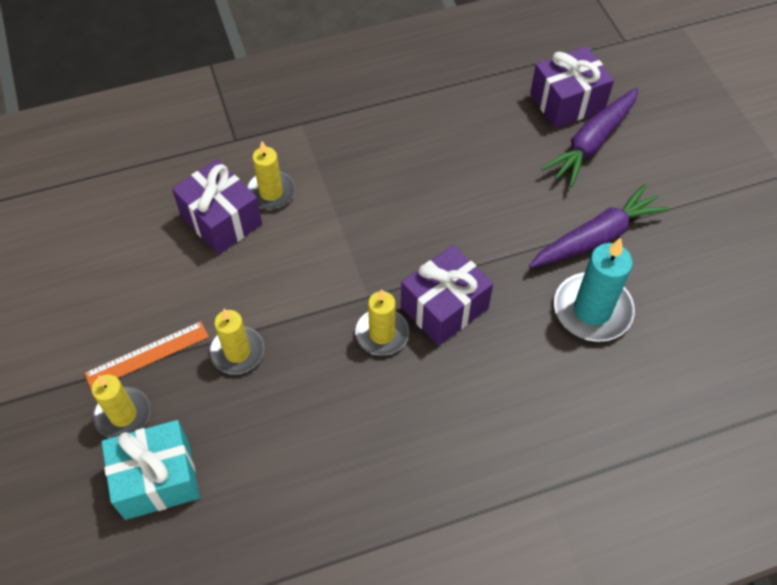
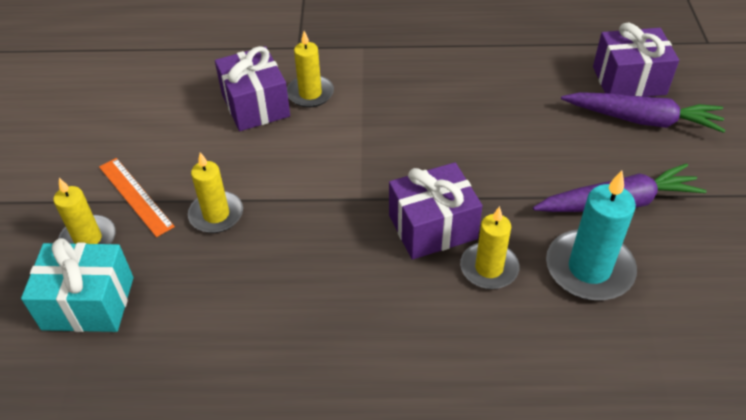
camera: 20 degrees right, 10 degrees down
(147, 355) = (135, 196): orange ruler -> orange ruler turned 60 degrees clockwise
(382, 334) = (360, 234): yellow candle -> yellow candle (489, 268)
(592, 143) = (642, 120): purple carrot -> purple carrot turned 135 degrees counterclockwise

